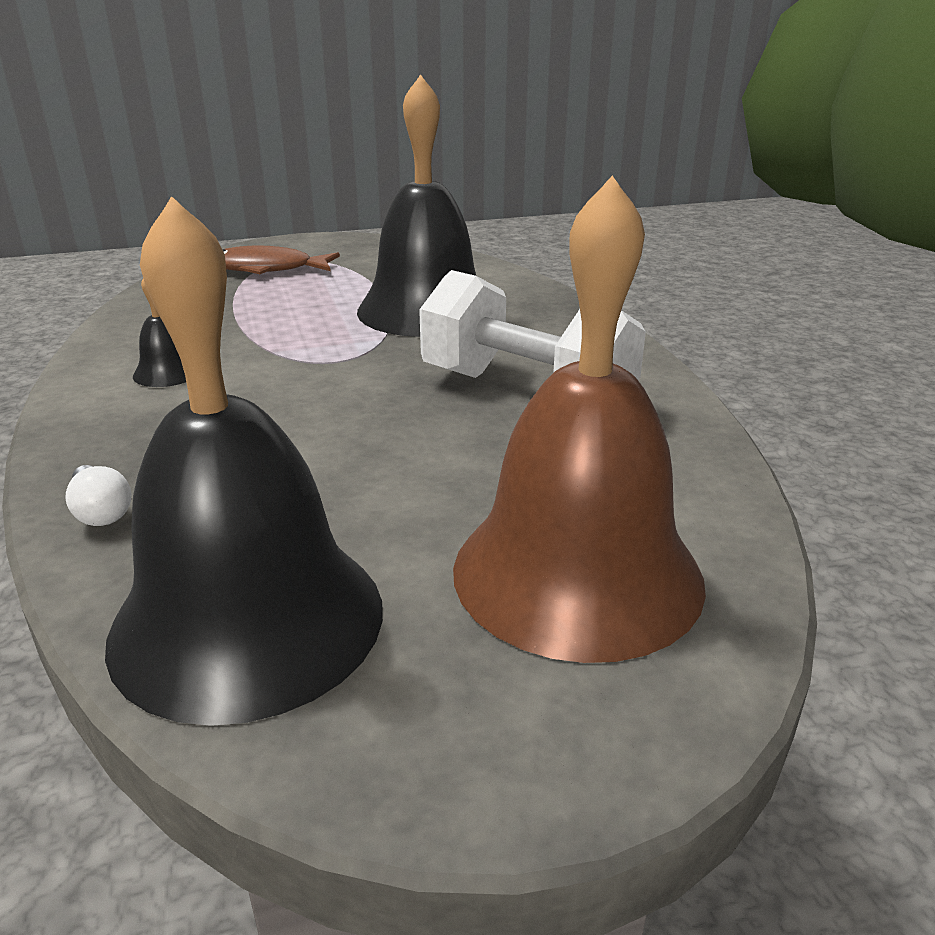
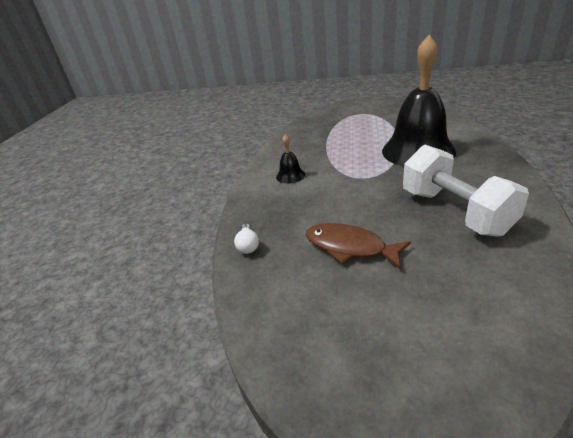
camera: 30 degrees right, 5 degrees up
(248, 620) = (288, 315): black bell -> none
(267, 269) = (347, 119): brown fish -> brown fish (349, 247)
(577, 573) = (446, 331): brown bell -> none

